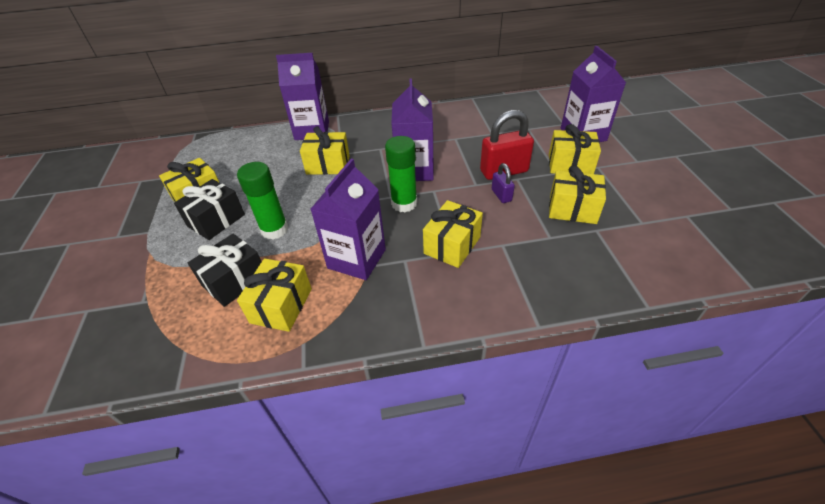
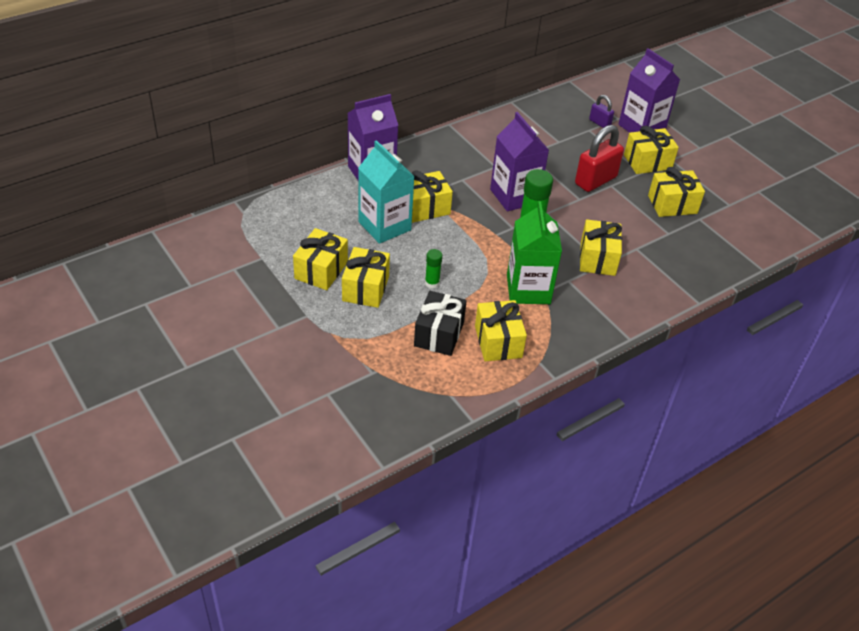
camera: 30 degrees left, 0 degrees up
(216, 220) = (365, 288): black gift -> yellow gift
(274, 230) = (432, 283): green glue stick -> green glue stick, size x0.55
(282, 172) = (384, 226): none -> turquoise carton
(356, 259) = (528, 289): purple carton -> green carton
(501, 195) = (608, 204): purple padlock -> purple padlock (599, 123)

